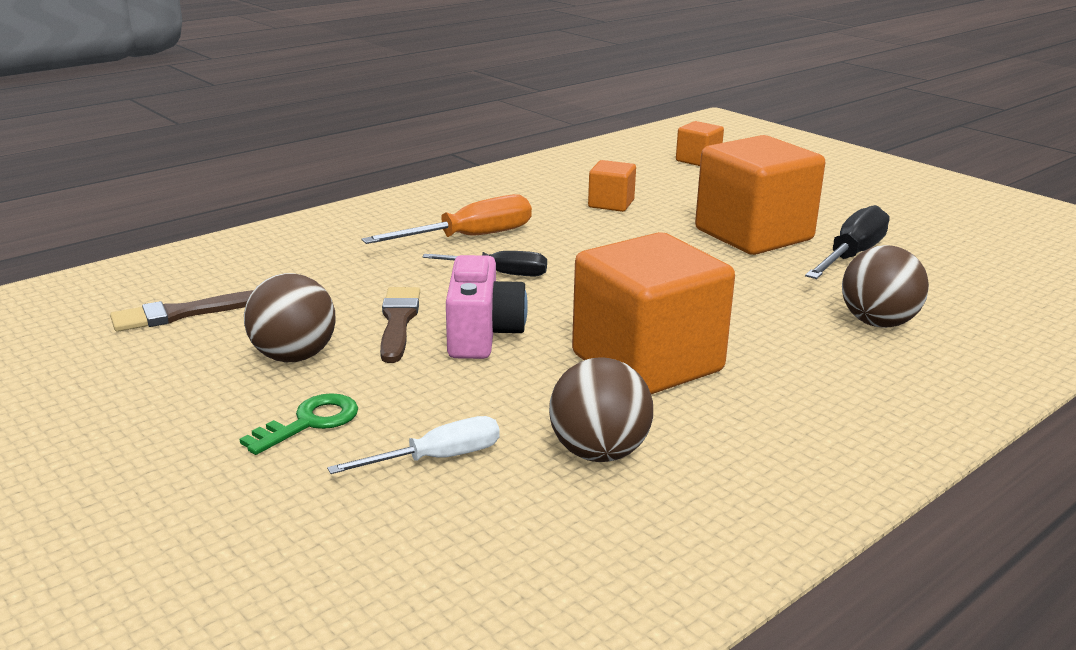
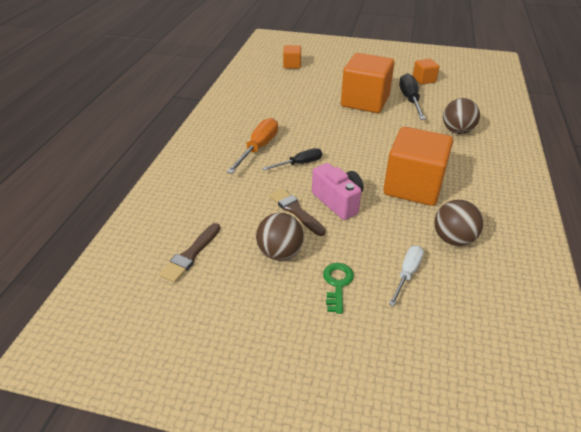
camera: 35 degrees left, 15 degrees up
(611, 204) = (290, 104): orange cube -> orange cube (423, 80)

